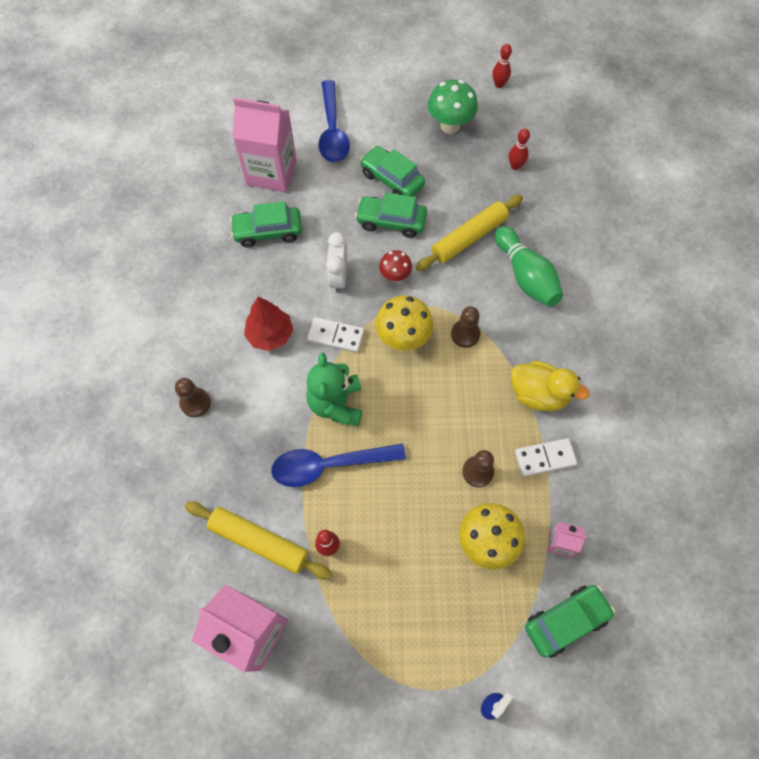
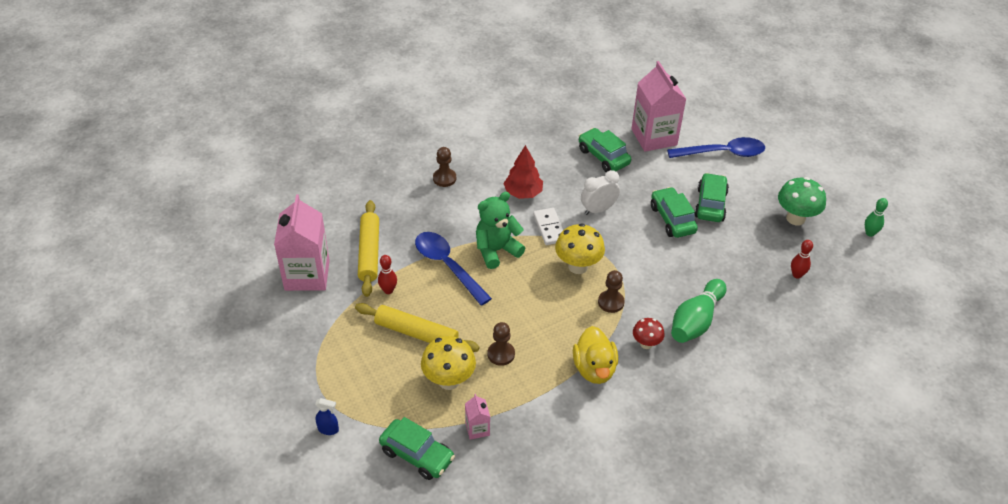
camera: 60 degrees right, 20 degrees down
(332, 130) = (722, 153): blue spoon -> blue spoon turned 150 degrees counterclockwise
(395, 276) = (626, 240): red mushroom -> red mushroom (646, 344)
(469, 237) = (700, 271): yellow rolling pin -> yellow rolling pin (416, 333)
(499, 84) = (870, 233): red bowling pin -> green bowling pin
(545, 458) = (542, 393): white domino -> none

